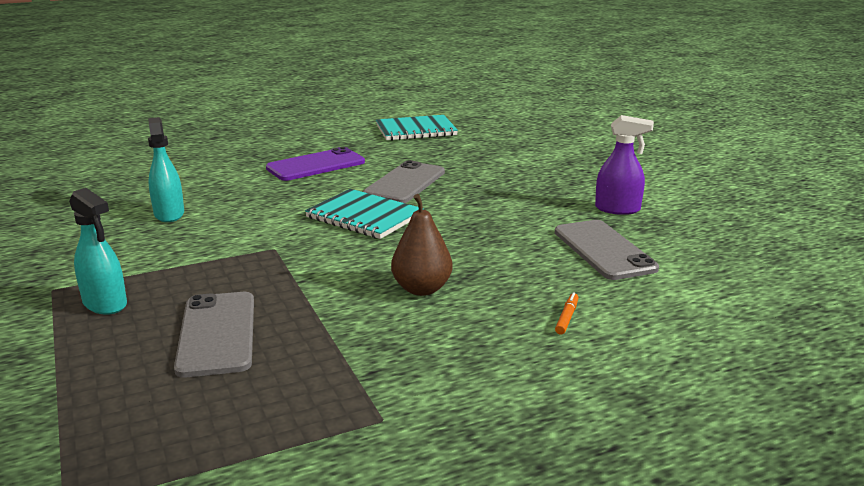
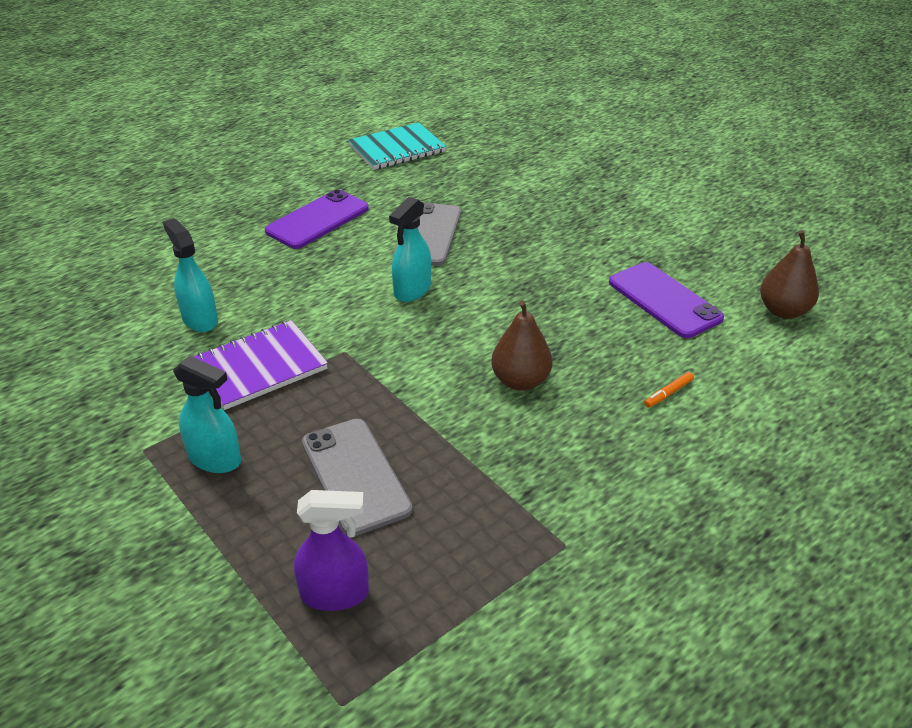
camera: 15 degrees left, 15 degrees up
(193, 249) = (260, 367): none -> purple notebook
(364, 216) = (412, 290): turquoise notebook -> turquoise spray bottle
(567, 318) = (668, 393): orange marker -> orange marker turned 135 degrees counterclockwise
(604, 250) = (664, 300): grey phone -> purple phone
(618, 209) = (654, 241): purple spray bottle -> purple spray bottle (335, 594)
(728, 272) = (783, 311): none -> brown pear

